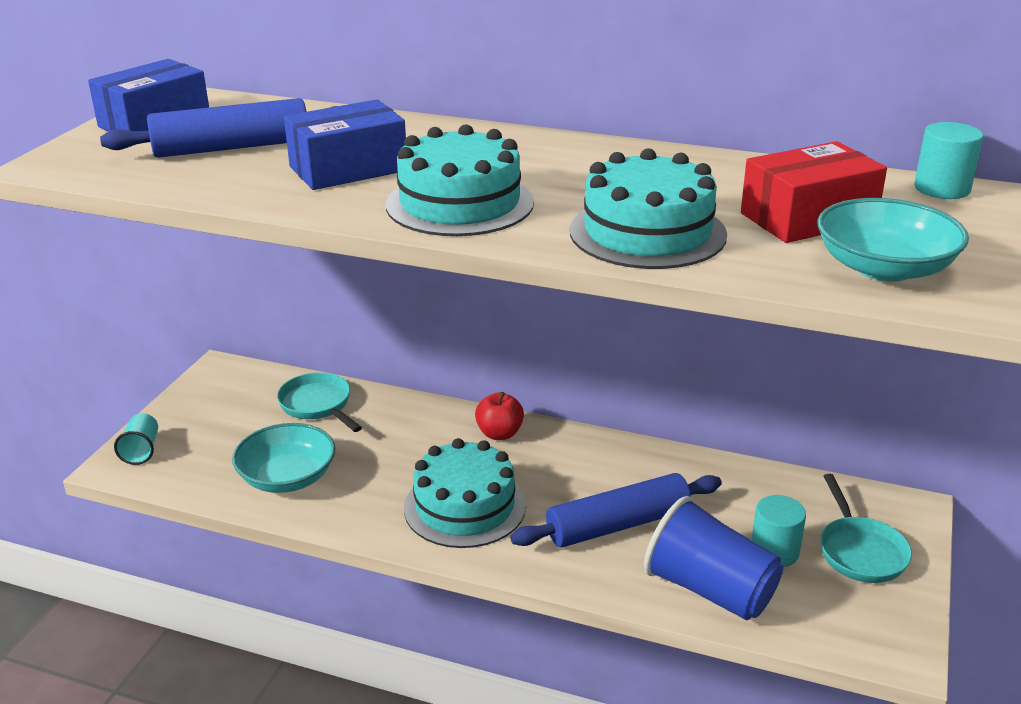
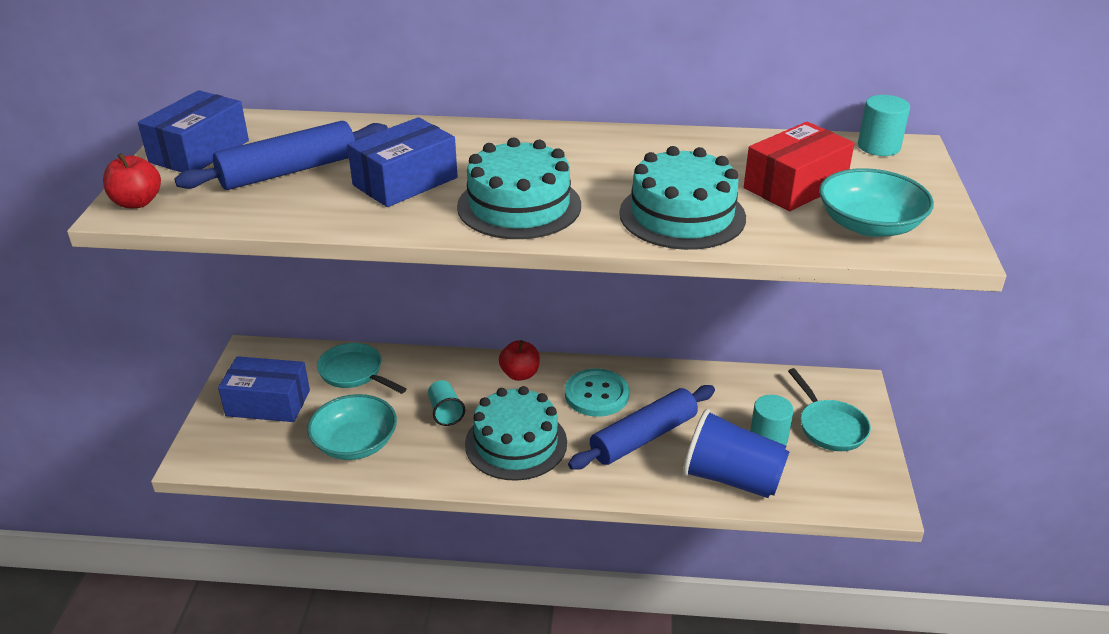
camera: 15 degrees left, 5 degrees up
(62, 160) = (137, 202): none -> red apple
(141, 450) = (212, 440): turquoise cup -> turquoise cup (445, 412)
(214, 422) = (268, 403): none -> blue box
(580, 469) = (596, 394): none -> turquoise button

